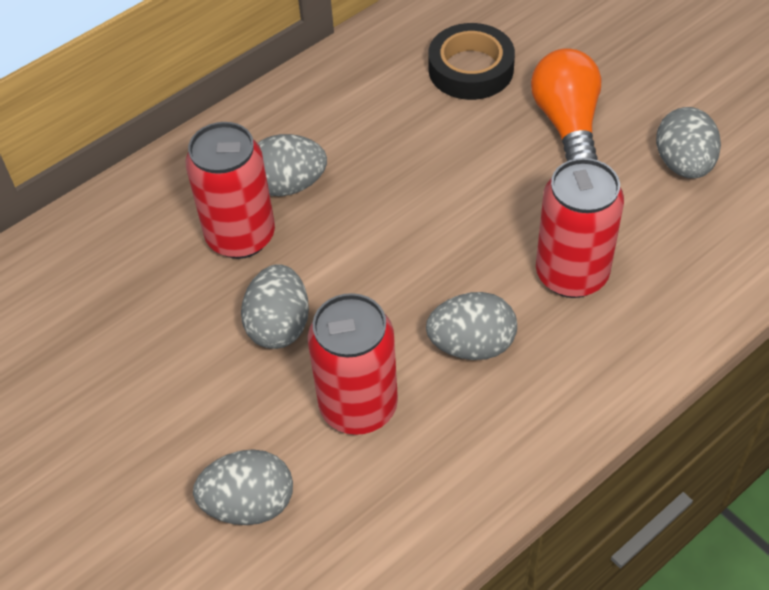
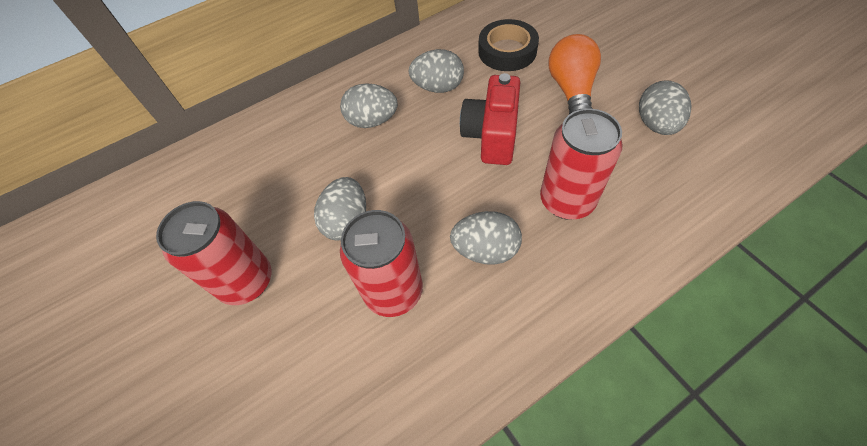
camera: 10 degrees right, 5 degrees up
(241, 236) = (333, 154): red can -> red can (246, 281)
(249, 504) = (297, 364): grey egg -> grey egg (438, 87)
(462, 195) = (491, 136): none -> red camera

